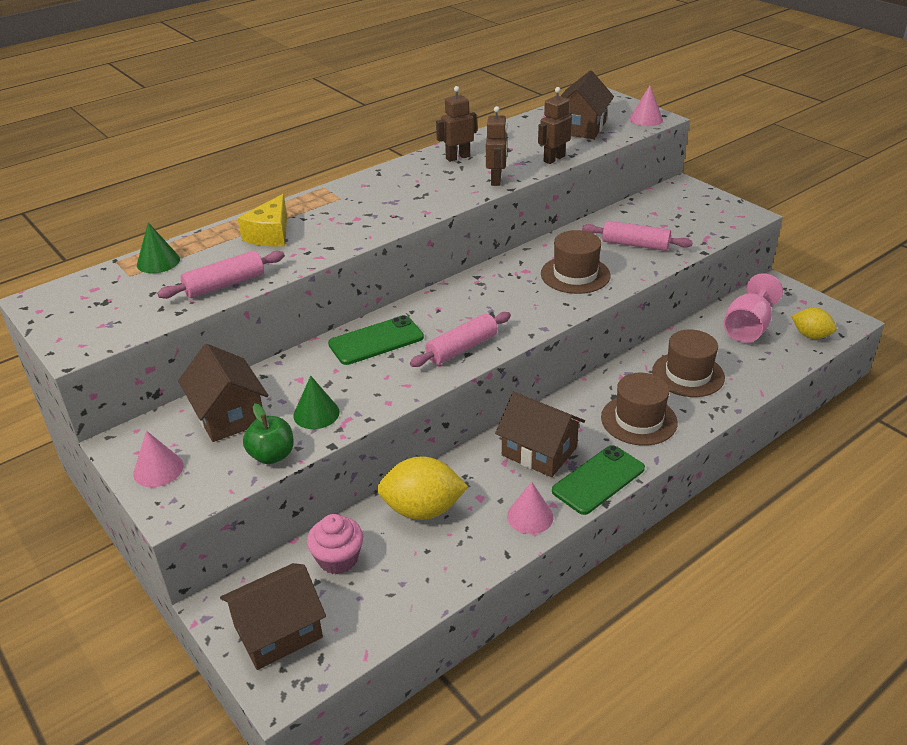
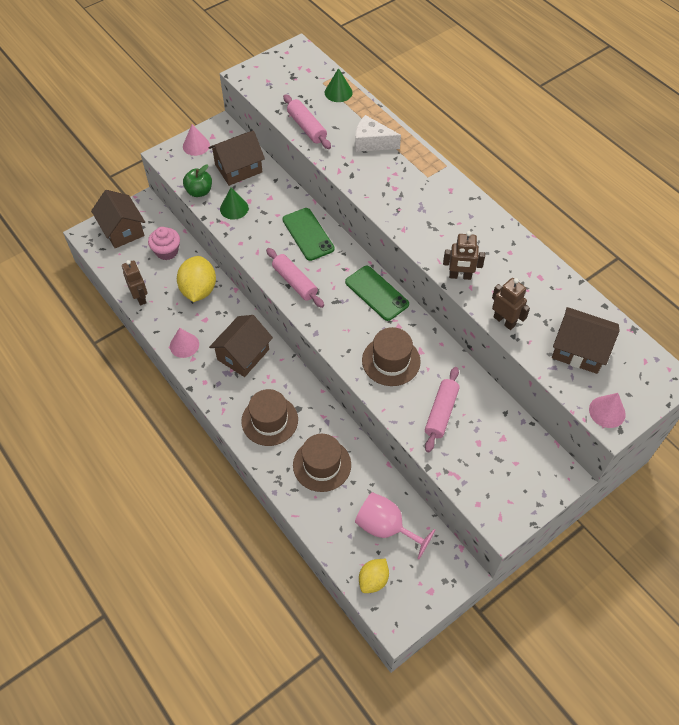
camera: 90 degrees right, 20 degrees up
(270, 234) = (372, 142): yellow cheese -> white cheese
(457, 157) = (504, 250): brown robot -> brown robot (140, 297)
(598, 480) = (211, 386): green phone -> green phone (376, 293)

